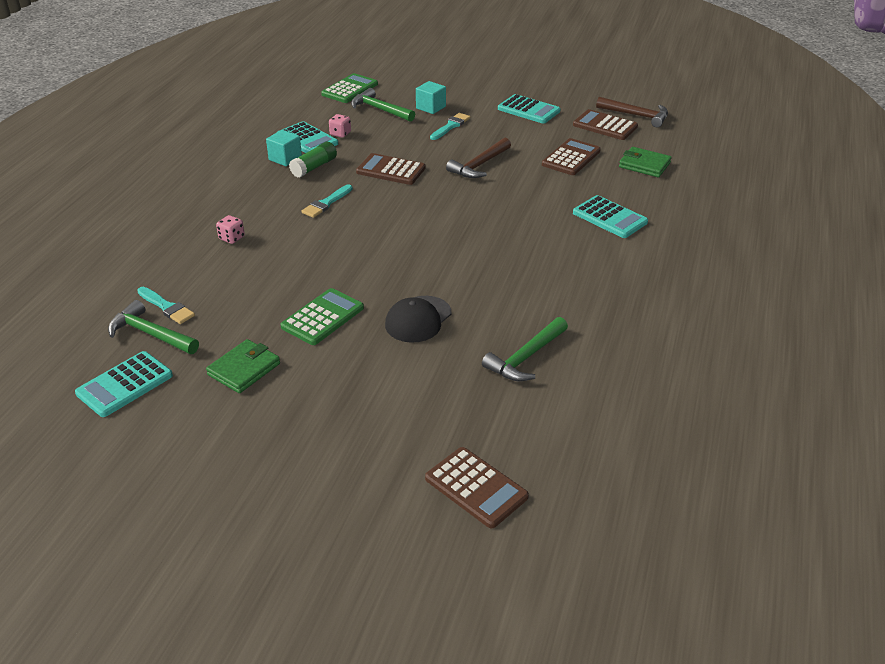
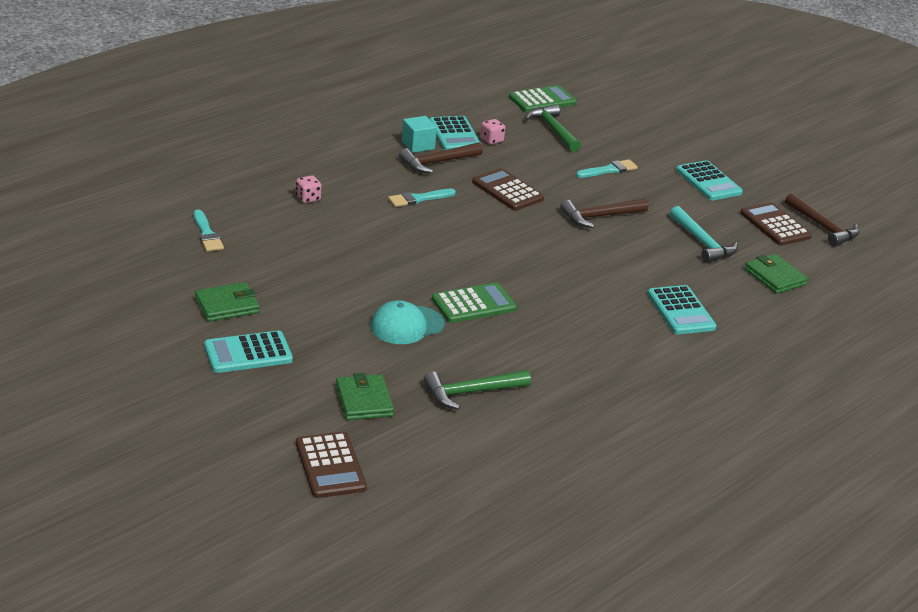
camera: 25 degrees right, 5 degrees down
(125, 385) = (127, 280): turquoise calculator -> turquoise calculator (248, 353)
(150, 334) = (177, 250): green hammer -> none
(314, 167) = (437, 162): green glue stick -> brown hammer
(322, 317) = (326, 291): green calculator -> green calculator (473, 304)
(418, 319) = (407, 325): black cap -> turquoise cap
(431, 107) = (607, 145): turquoise cube -> none
(447, 407) = (364, 401): none -> green wallet
(571, 158) = (702, 243): brown calculator -> turquoise hammer

